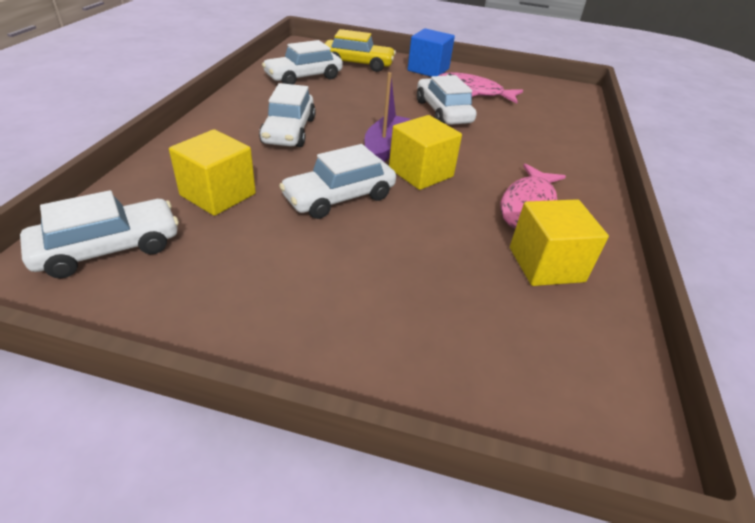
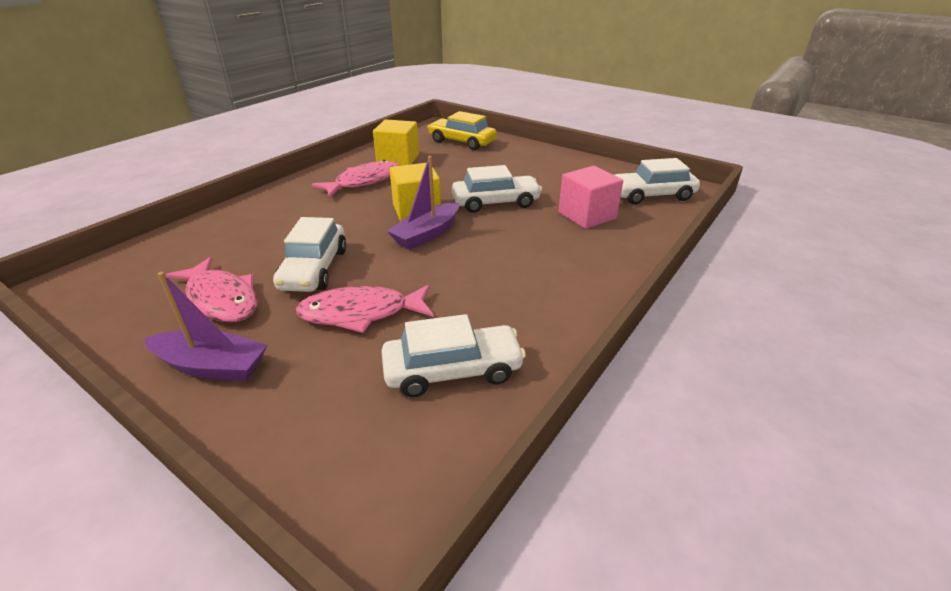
camera: 155 degrees left, 5 degrees down
(218, 194) = (587, 215): yellow cube -> pink cube
(289, 131) = (514, 265): white car -> none
(357, 64) = (325, 404): yellow car -> yellow car (462, 142)
(379, 93) = (361, 313): none -> pink fish
(428, 70) = (212, 366): blue cube -> purple boat

